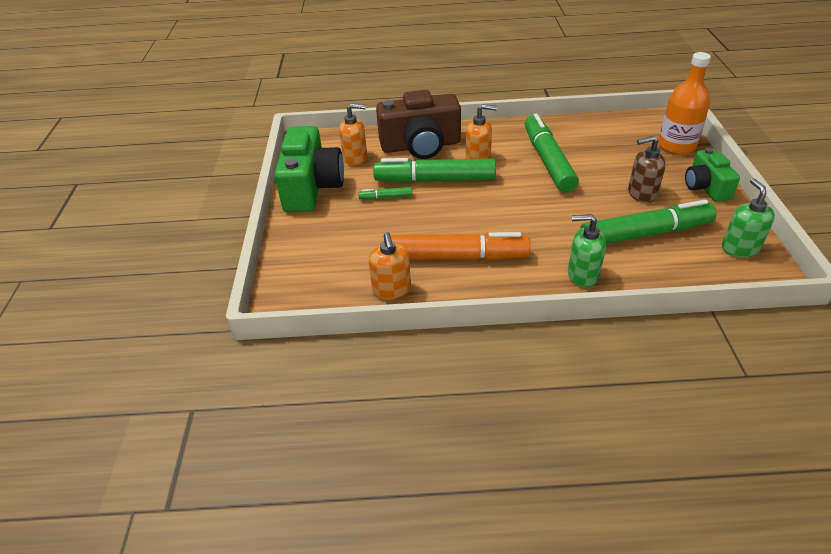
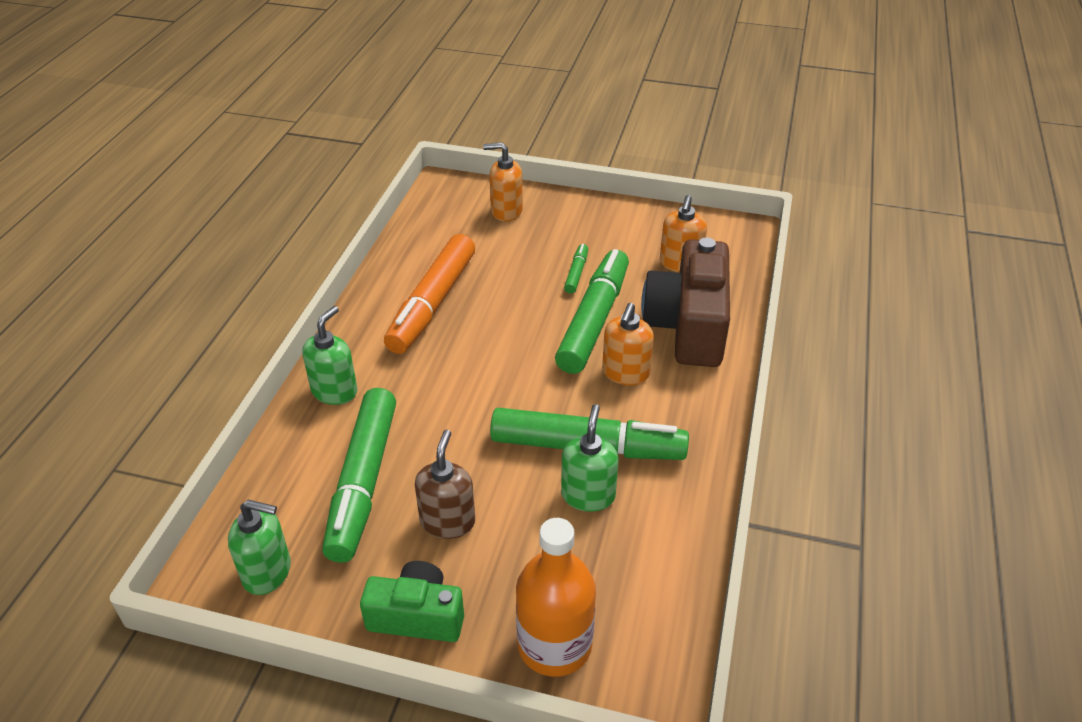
camera: 105 degrees right, 0 degrees up
(312, 187) = (628, 222): green camera -> none
(391, 289) = (413, 249): orange soap dispenser -> orange soap dispenser (506, 211)
(581, 154) = (588, 495): none -> green soap dispenser

